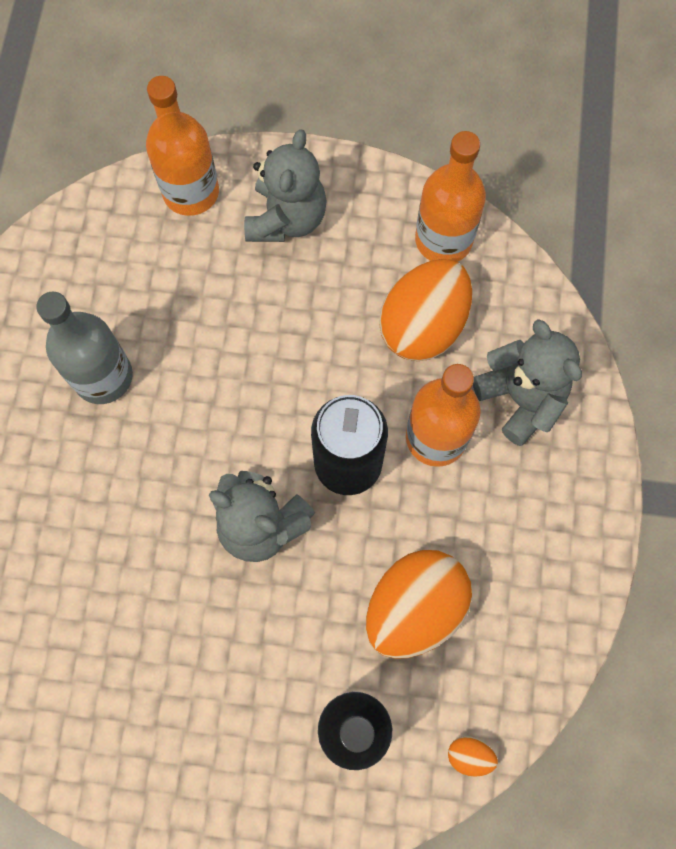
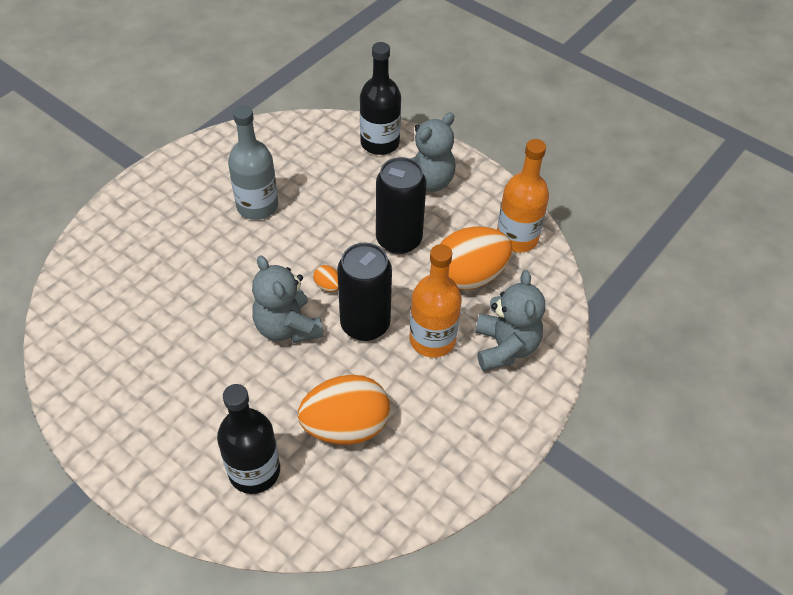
camera: 30 degrees right, 20 degrees down
(191, 192) = (380, 143): orange bottle -> black bottle
(309, 324) = (399, 240): none -> black can
(469, 755) = (316, 534): orange egg -> orange egg (328, 286)

